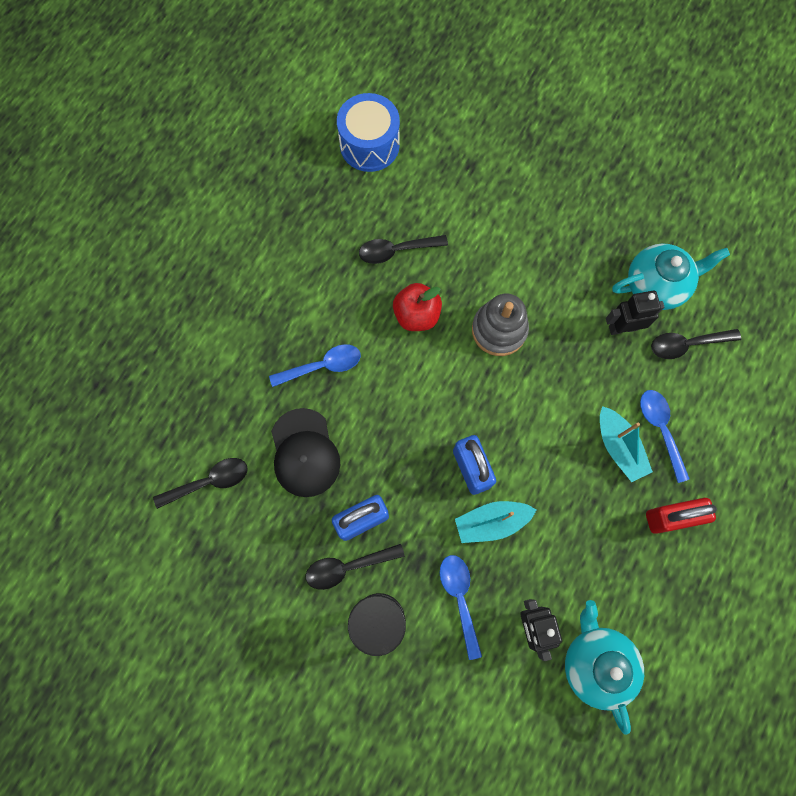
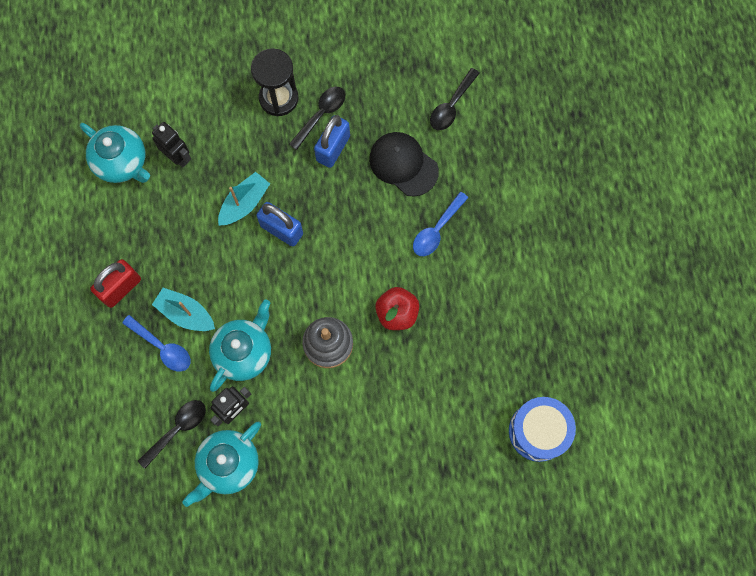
camera: 145 degrees right, 0 degrees up
(396, 250) = (449, 354): black spoon -> none
(460, 598) = (235, 143): blue spoon -> none
(583, 373) = (244, 352): none -> turquoise teapot

